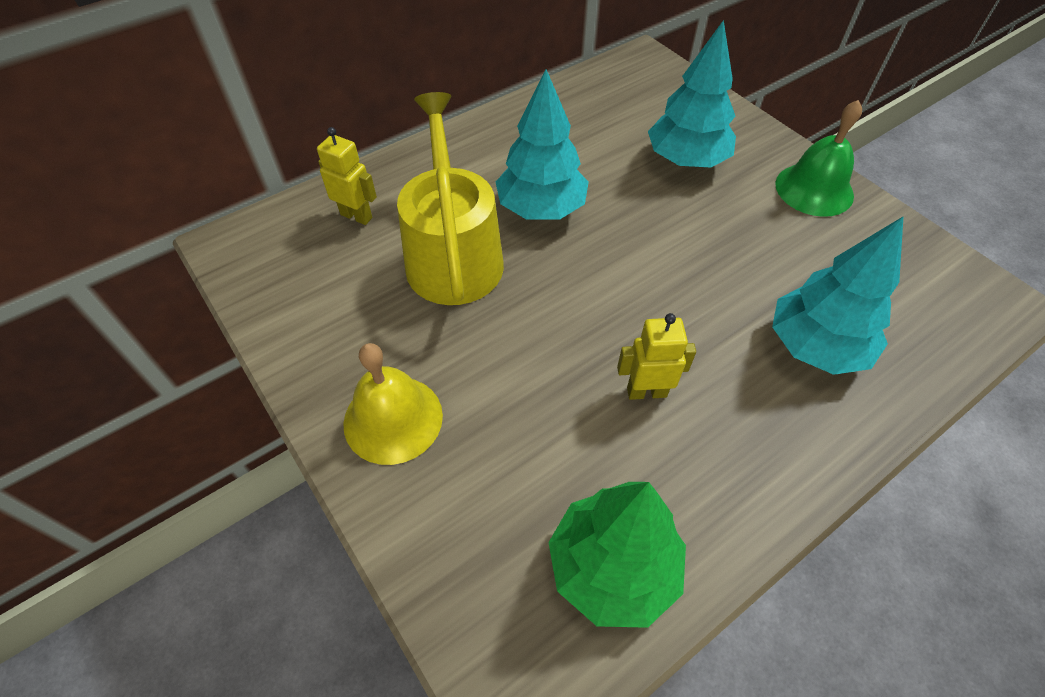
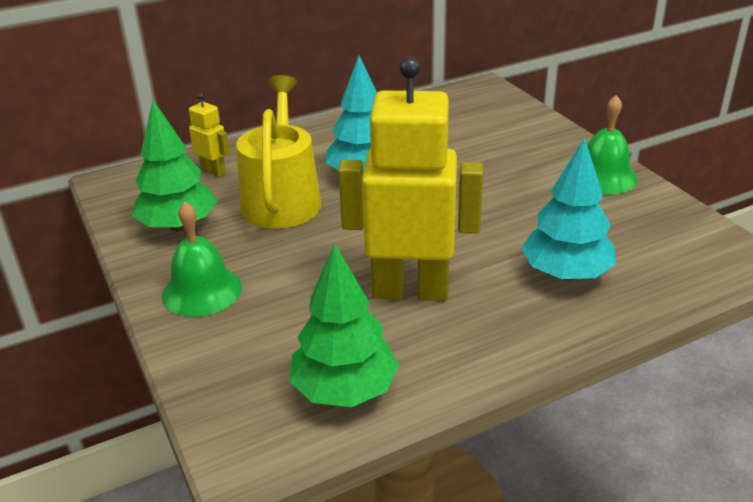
camera: 10 degrees right, 20 degrees down
(335, 311) = (178, 226): none -> green tree
(393, 419) = (202, 291): yellow bell -> green bell
(646, 392) = (410, 290): yellow robot -> yellow robot, size x2.31
(686, 160) = (497, 152): turquoise tree -> none

